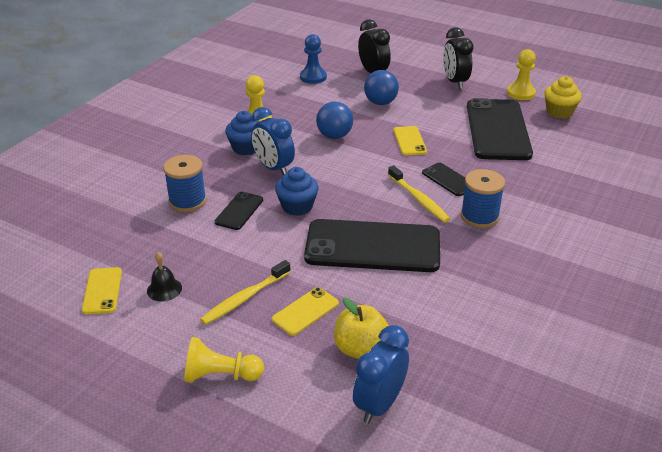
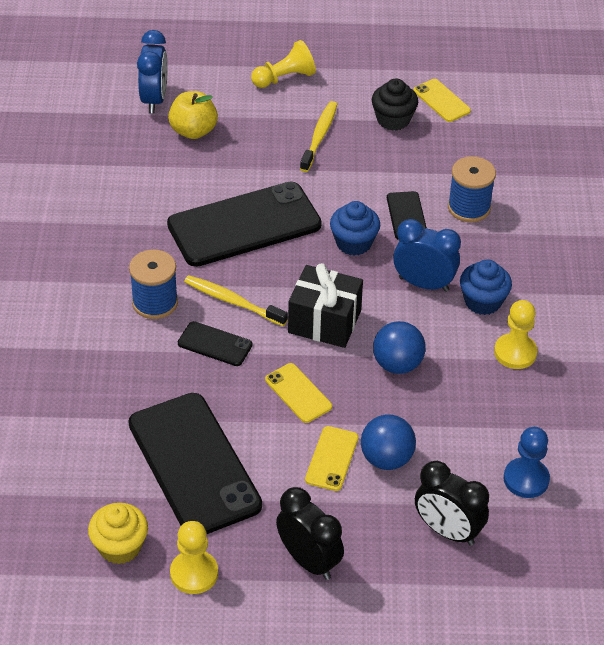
camera: 150 degrees right, 10 degrees up
(164, 289) = (393, 120): black bell -> black cupcake
(305, 311) = (259, 143): yellow phone -> yellow phone (331, 458)
(362, 169) = (324, 322): none -> black gift

